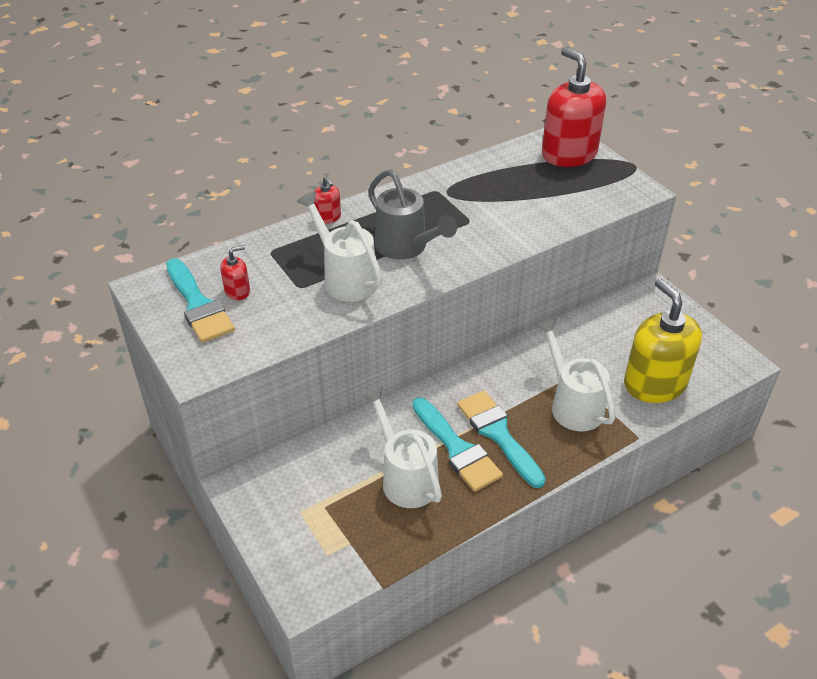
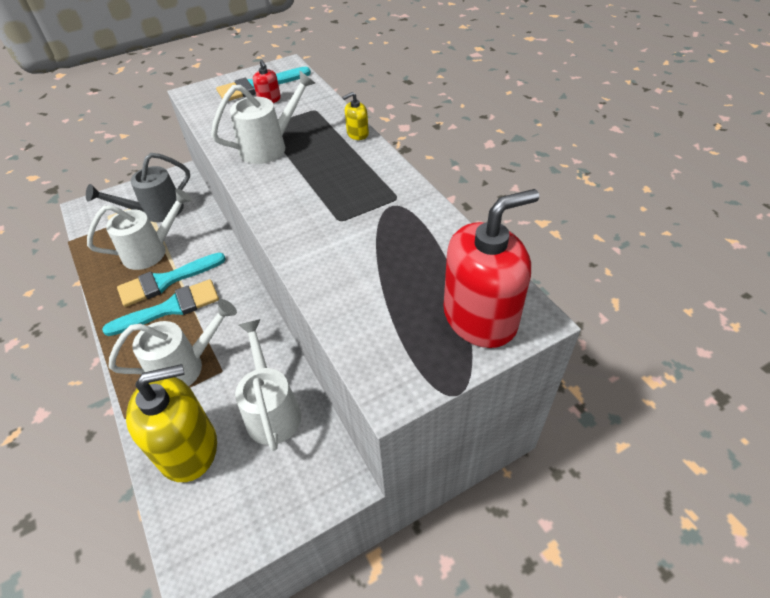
camera: 95 degrees right, 5 degrees up
(327, 217) = (357, 134): red soap dispenser -> yellow soap dispenser
(406, 247) = (304, 178): grey watering can -> grey watering can (156, 212)
(605, 336) = (272, 410): none -> white watering can

